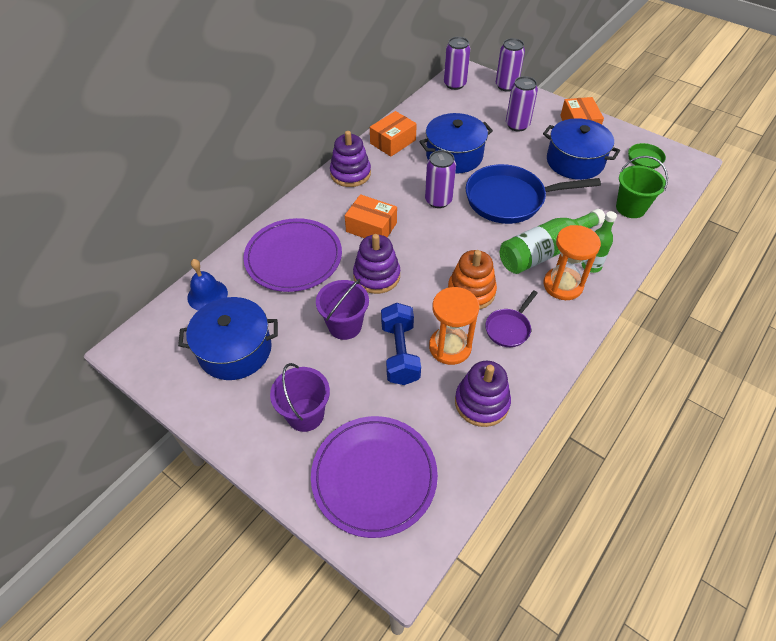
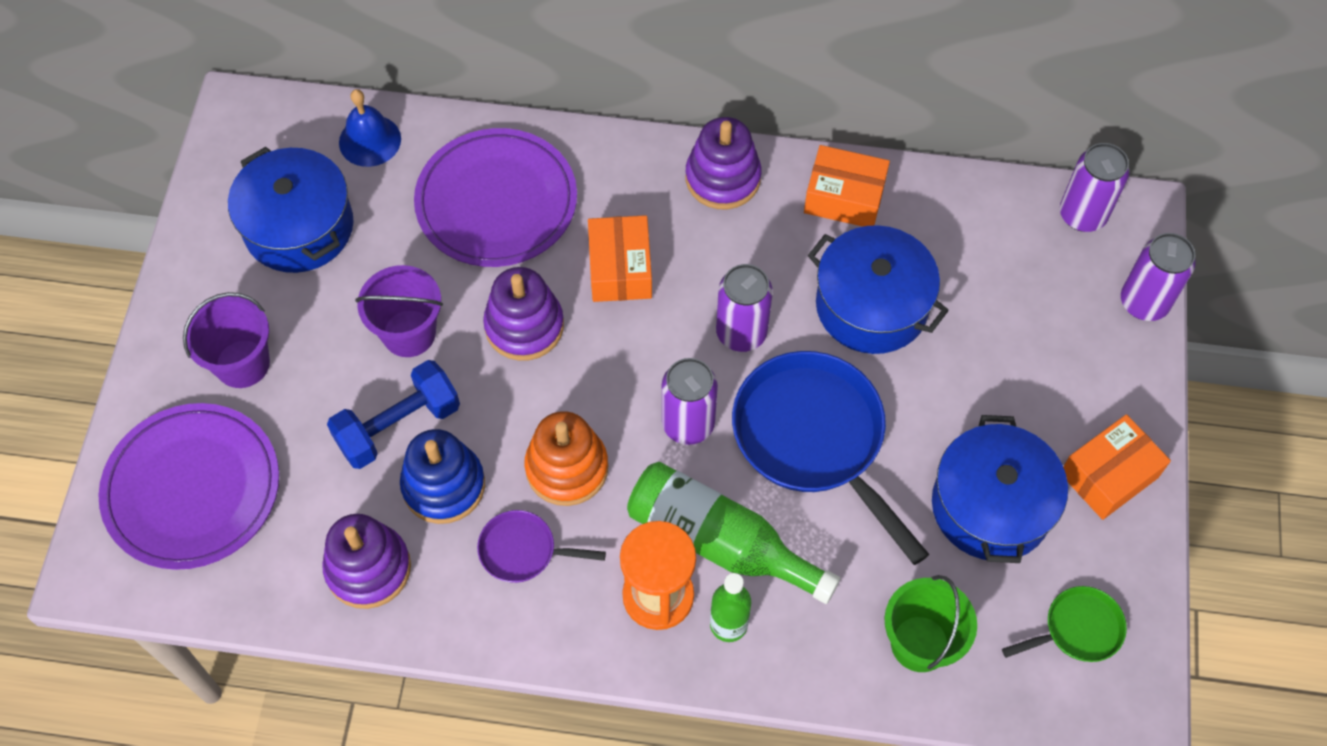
camera: 60 degrees right, 10 degrees up
(450, 347) = (443, 485): orange hourglass -> blue stacking toy
(517, 125) = (1031, 369): purple can -> purple can (688, 424)

